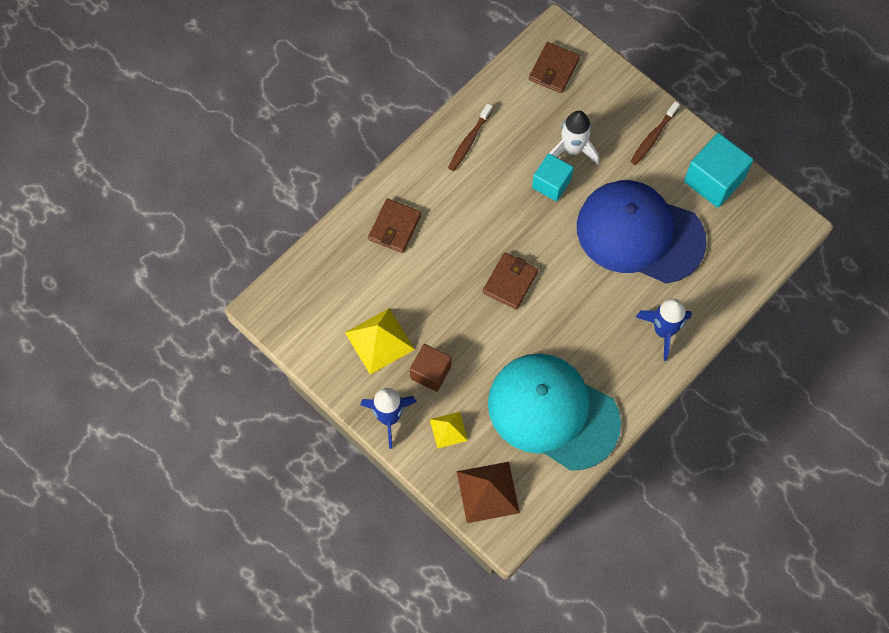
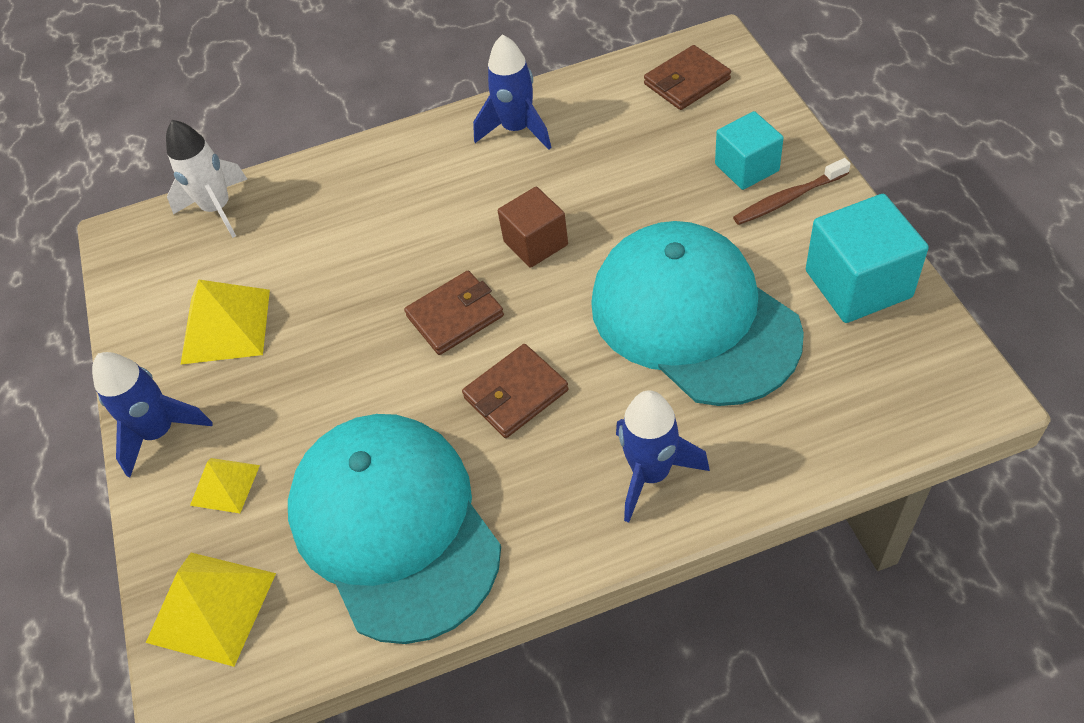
camera: 35 degrees right, 15 degrees down
(395, 227) = (349, 197): brown wallet -> brown wallet (516, 394)
(430, 372) = (260, 394): brown cube -> brown cube (535, 243)
(469, 141) = (517, 129): brown toothbrush -> blue rocket
(488, 492) = (211, 607): brown pyramid -> yellow pyramid
(551, 184) = (597, 211): turquoise cube -> turquoise cube (746, 167)
(572, 149) = (655, 179): white rocket -> white rocket (218, 209)
(639, 233) = (693, 318): blue cap -> turquoise cap

